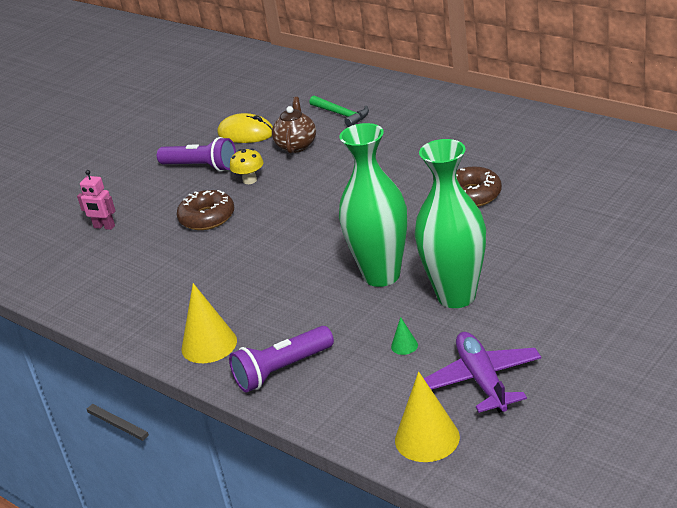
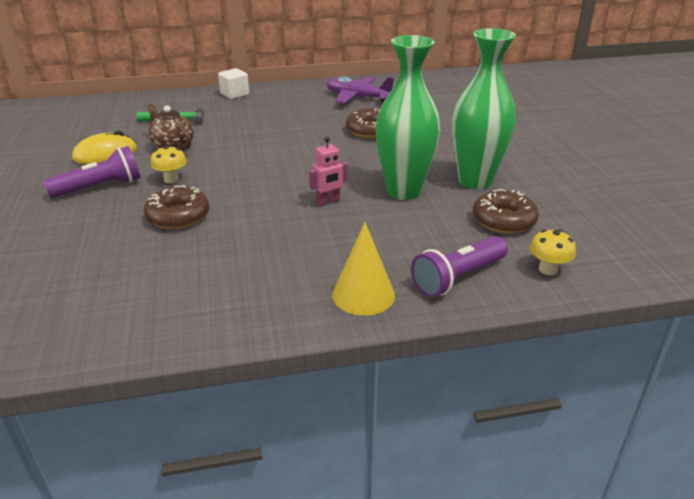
camera: 55 degrees left, 0 degrees up
(104, 227) = (68, 266): pink robot -> pink robot (328, 202)
(282, 370) = (458, 278): purple flashlight -> purple flashlight turned 45 degrees clockwise
(352, 404) = (548, 269): none -> yellow mushroom
(404, 345) = (503, 220): green cone -> brown donut
(427, 438) = (629, 260): yellow cone -> none
(431, 98) = (234, 94): none -> white cube
(482, 380) = (586, 214): purple plane -> purple plane (358, 97)

